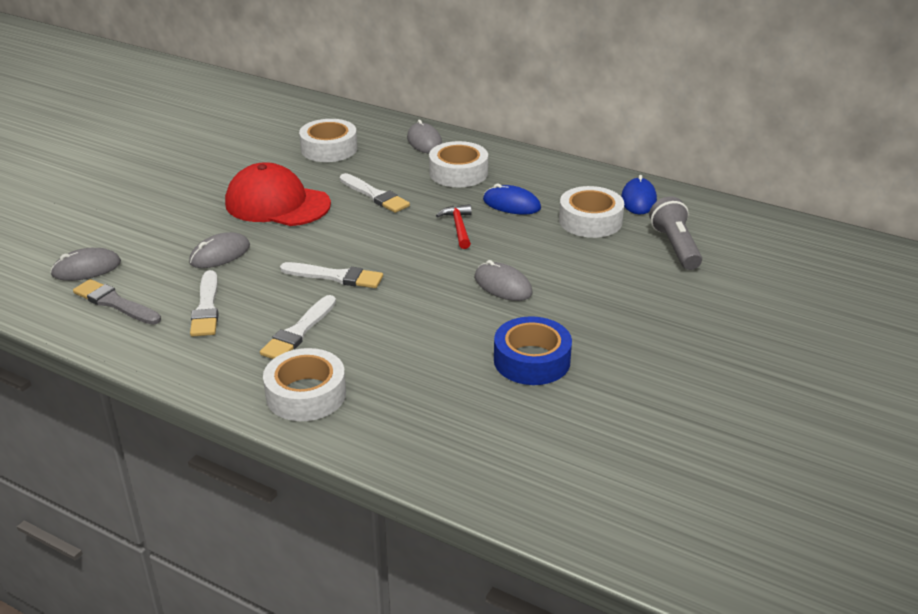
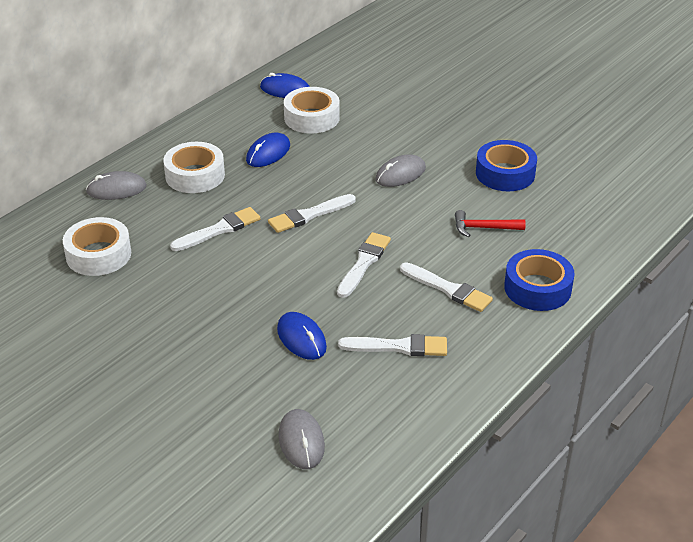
camera: 80 degrees left, 5 degrees up
(115, 303) = (376, 413): grey brush -> none
(220, 254) = (301, 338): grey mouse -> blue mouse
(277, 204) = (210, 296): red cap -> none
(306, 394) = (537, 288): white tape -> blue tape
(410, 238) = (309, 215): none -> white brush
(458, 227) = (299, 186): red hammer -> red hammer (483, 228)
(675, 247) = (364, 87): grey flashlight -> none

